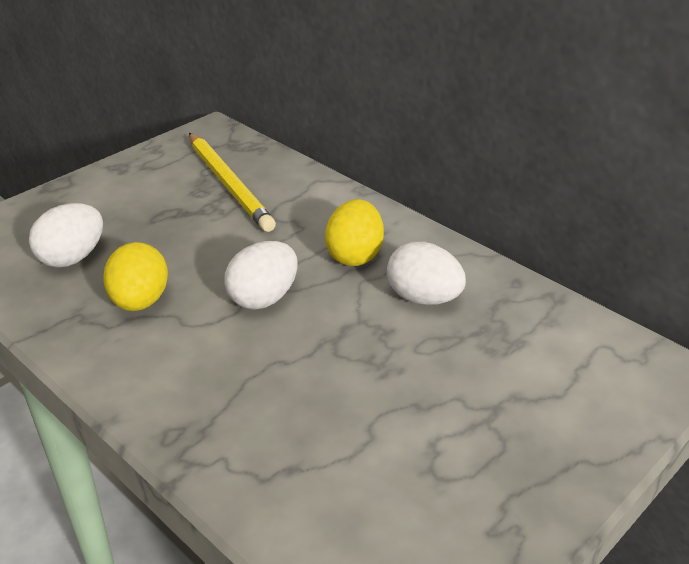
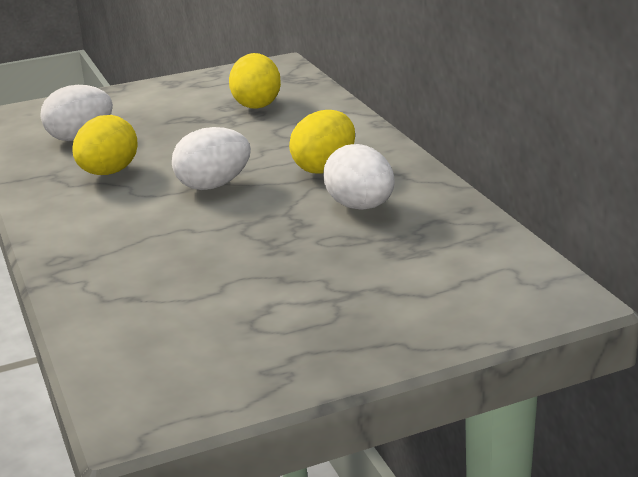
camera: 25 degrees right, 10 degrees down
(228, 184) = (256, 104): yellow pencil -> yellow egg

